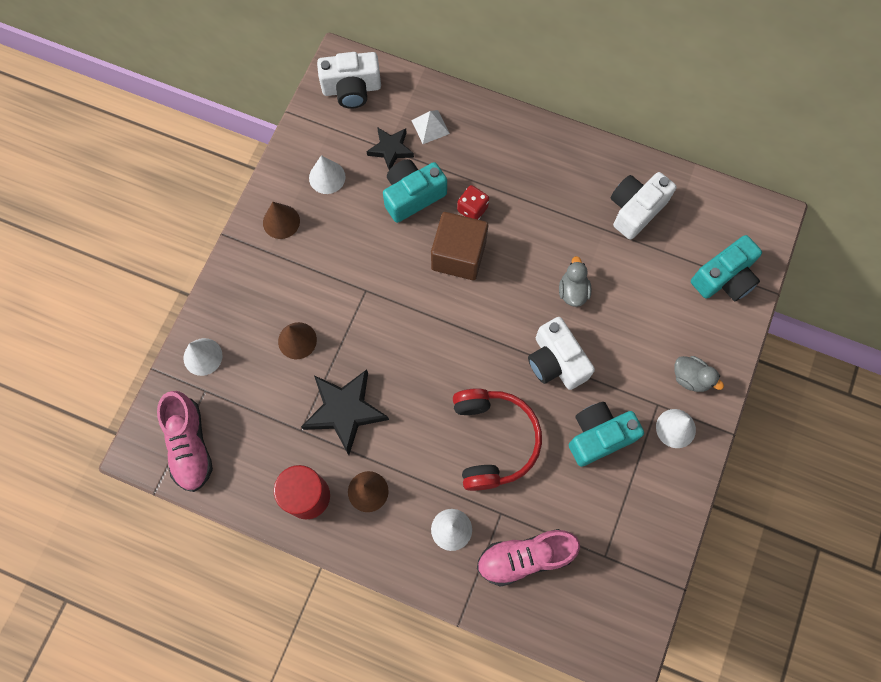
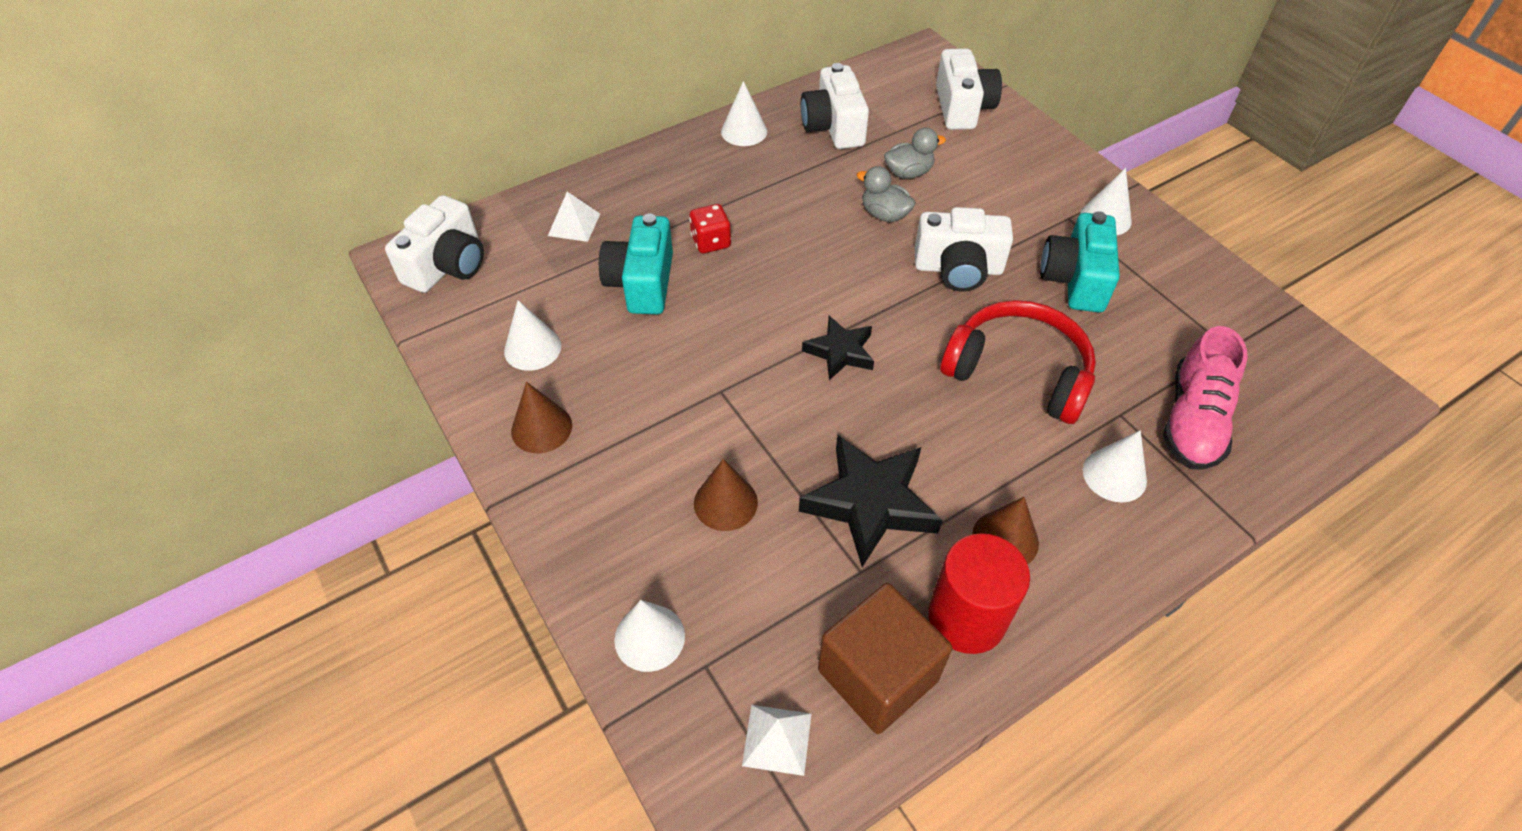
camera: 55 degrees left, 20 degrees down
(190, 445) = (777, 739): pink shoe -> white pyramid
(390, 149) = (563, 271): black star -> black star (840, 352)
(458, 255) = (756, 282): brown cube -> brown cube (877, 675)
(587, 160) = (744, 131): none -> white cone
(690, 378) = (1055, 180): grey duck -> grey duck (908, 173)
(724, 278) = (962, 108): turquoise camera -> white camera

